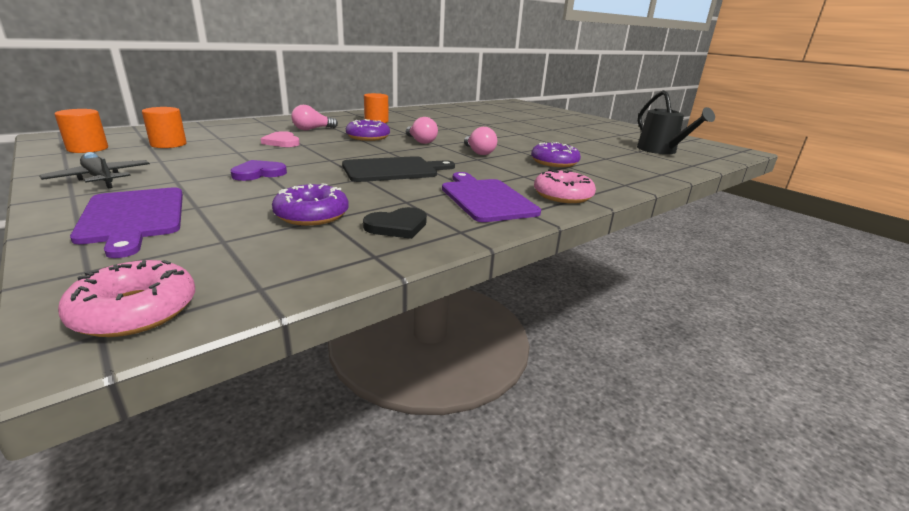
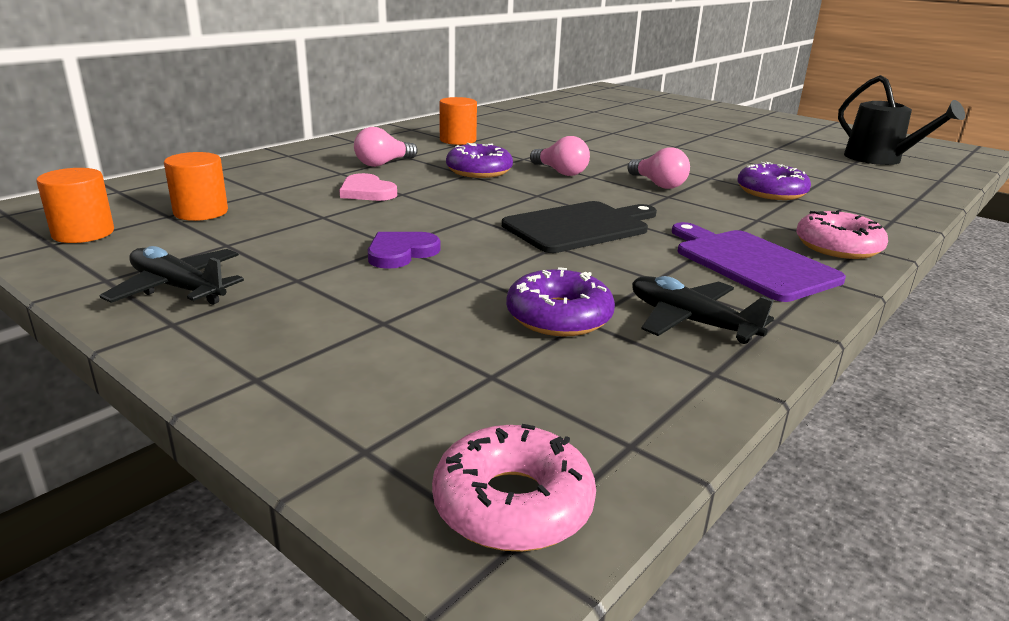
camera: 10 degrees left, 0 degrees up
(133, 217) = (315, 352): purple cutting board -> none
(397, 226) = (690, 322): black heart -> black plane

